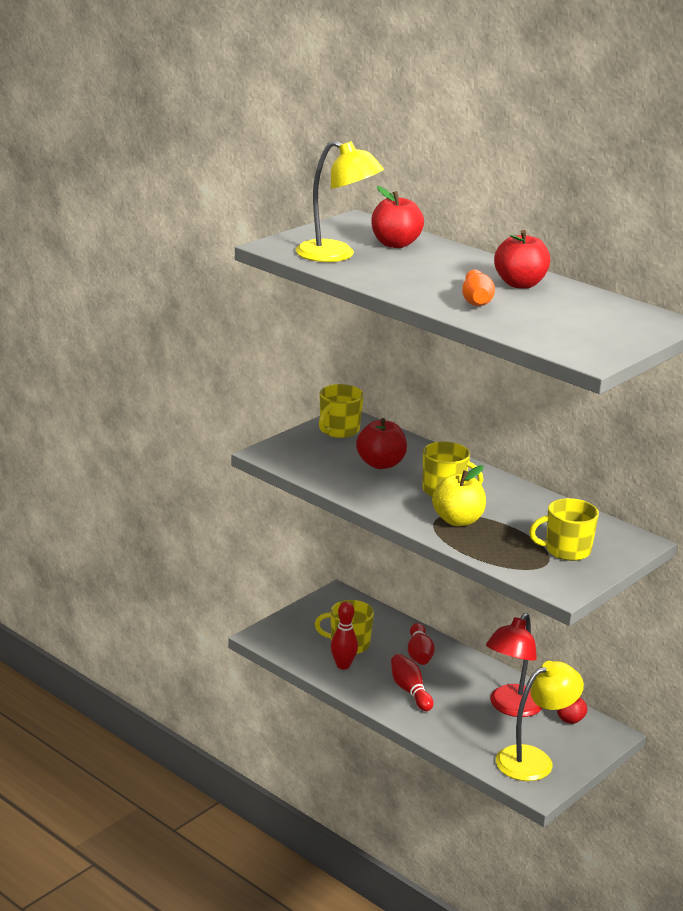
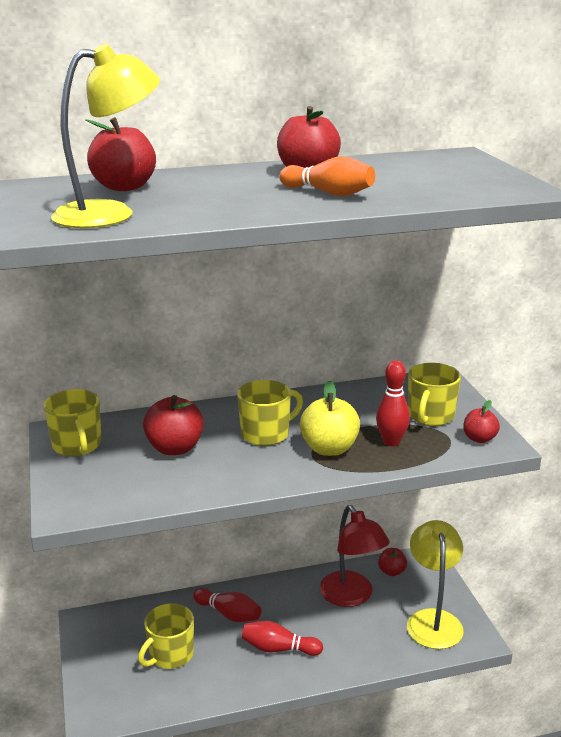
camera: 55 degrees left, 0 degrees up
(343, 665) = (200, 676): red bowling pin -> red bowling pin (391, 442)
(559, 579) = (479, 438): none -> red apple

